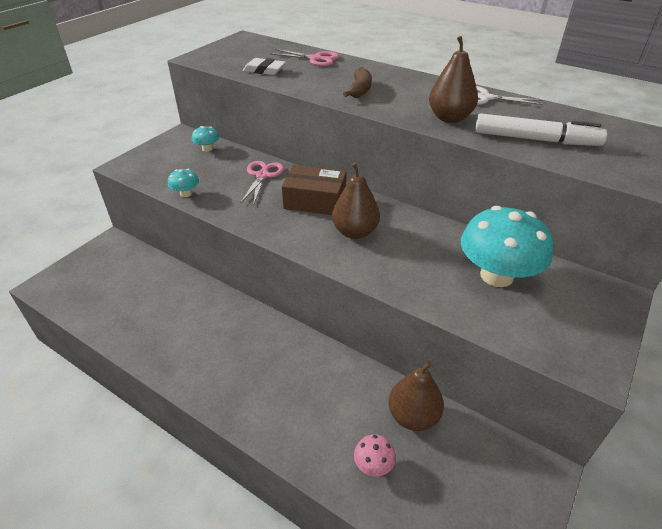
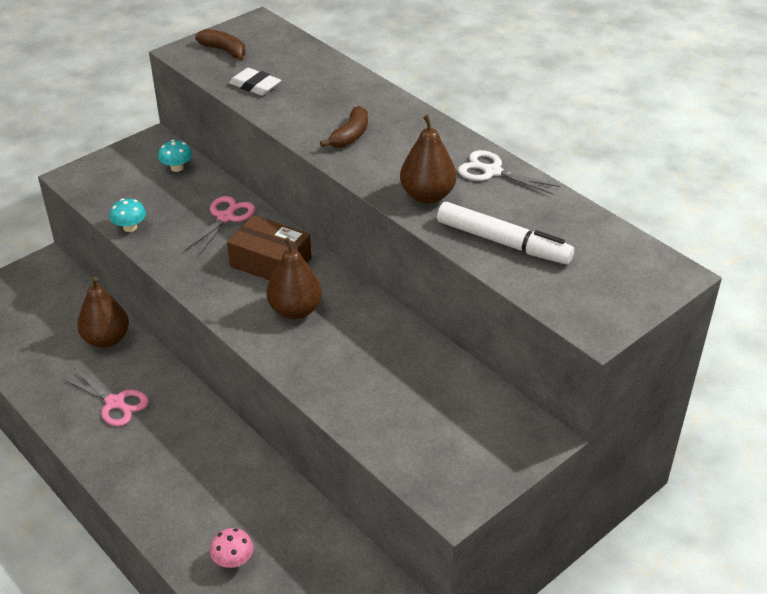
camera: 15 degrees right, 0 degrees up
(228, 54) = (224, 51): none -> brown banana
(315, 59) = (327, 74): pink scissors -> pink scissors (115, 403)
(413, 416) = (297, 526): brown pear -> brown pear (106, 339)
(496, 275) = (421, 390): turquoise mushroom -> none

